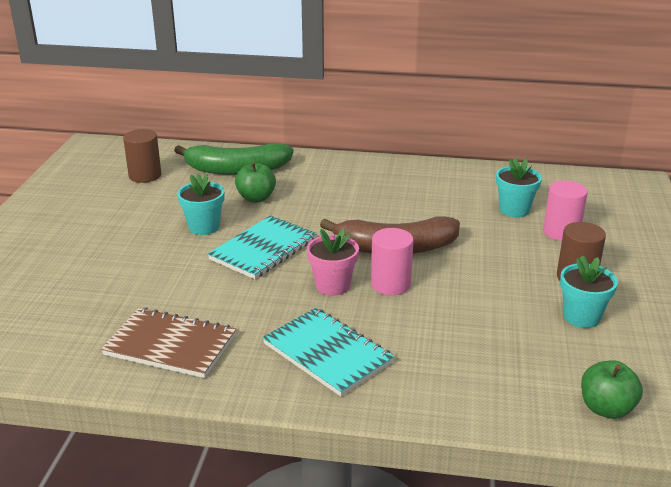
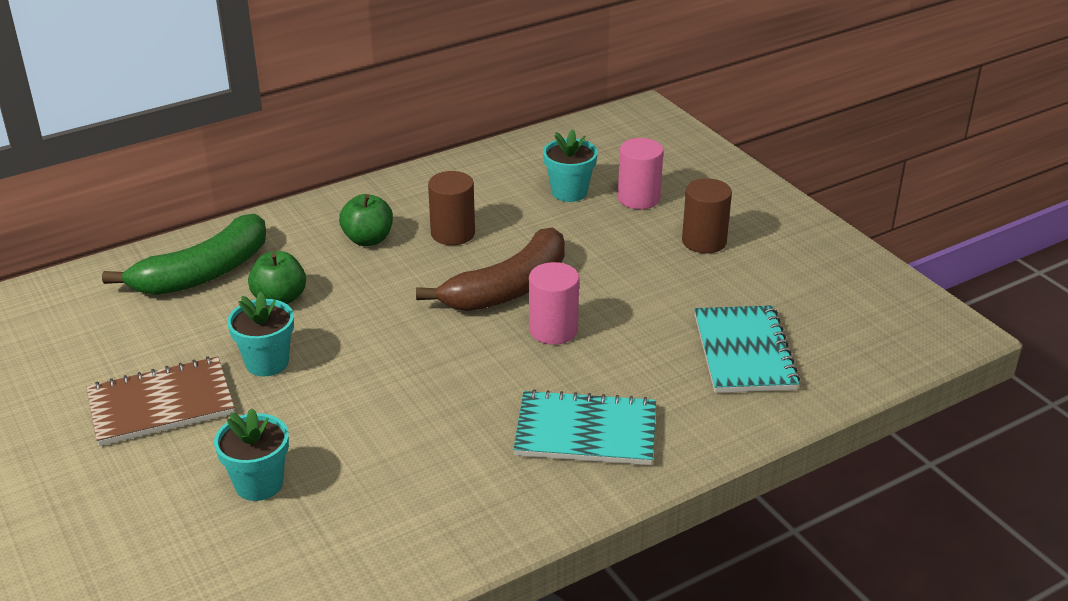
camera: 40 degrees left, 5 degrees up
(145, 175) = (90, 332): brown cylinder -> brown cylinder (453, 233)
(170, 345) = (423, 511): brown notebook -> brown notebook (161, 404)
(263, 249) = (374, 356): turquoise notebook -> turquoise notebook (744, 352)
(332, 286) = (500, 360): pink flower pot -> none
(581, 317) = (751, 279): turquoise flower pot -> turquoise flower pot (259, 484)
(606, 408) = (858, 354): green apple -> green apple (368, 239)

